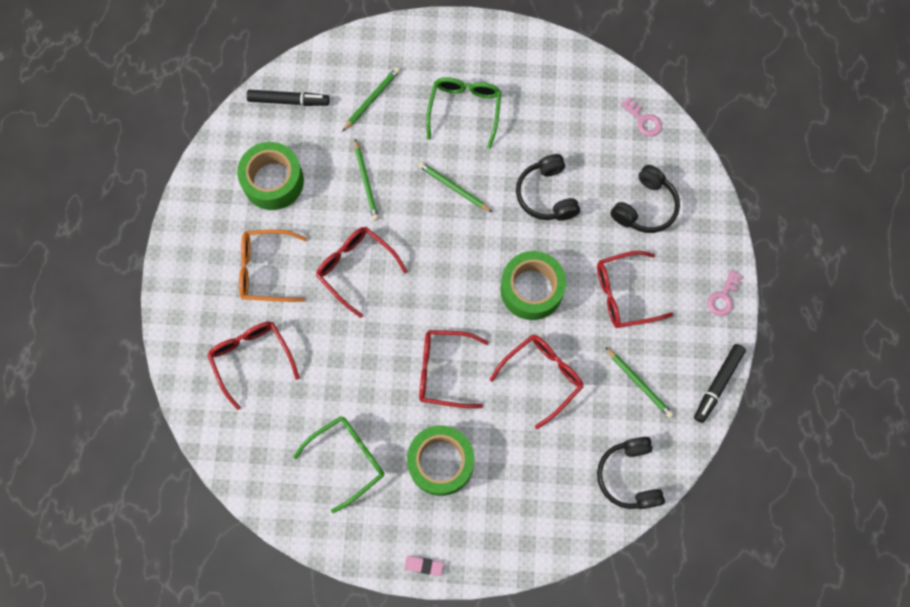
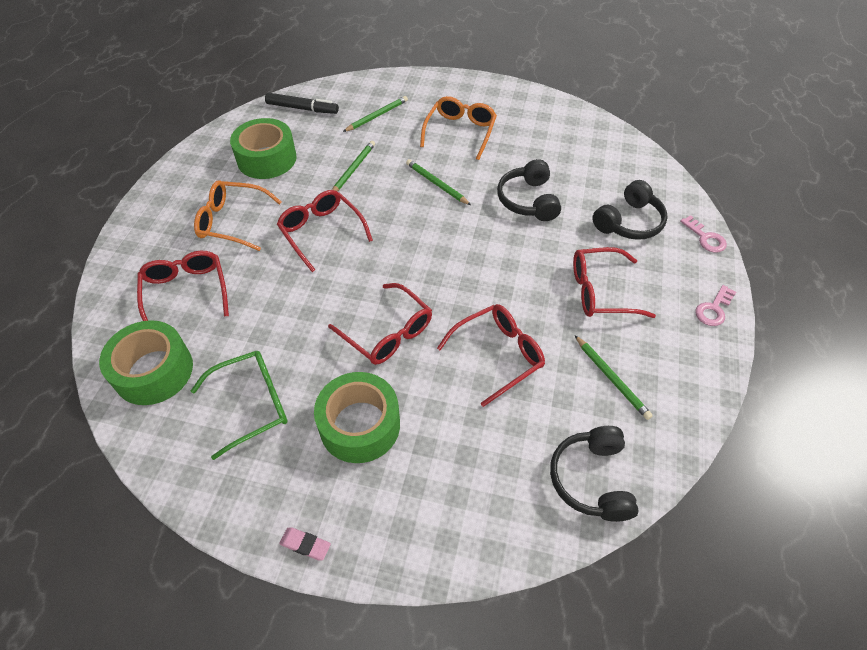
camera: 10 degrees right, 20 degrees down
(366, 181) = (353, 169): green pencil -> green pencil turned 150 degrees counterclockwise
(444, 370) = (388, 333): red glasses -> red glasses turned 150 degrees counterclockwise
(464, 109) = (460, 132): green glasses -> orange glasses
(531, 289) = (499, 274): green tape -> green tape (154, 371)
(643, 120) = (631, 158): pink key -> pink key (705, 238)
(717, 384) = (708, 394): black marker -> none

